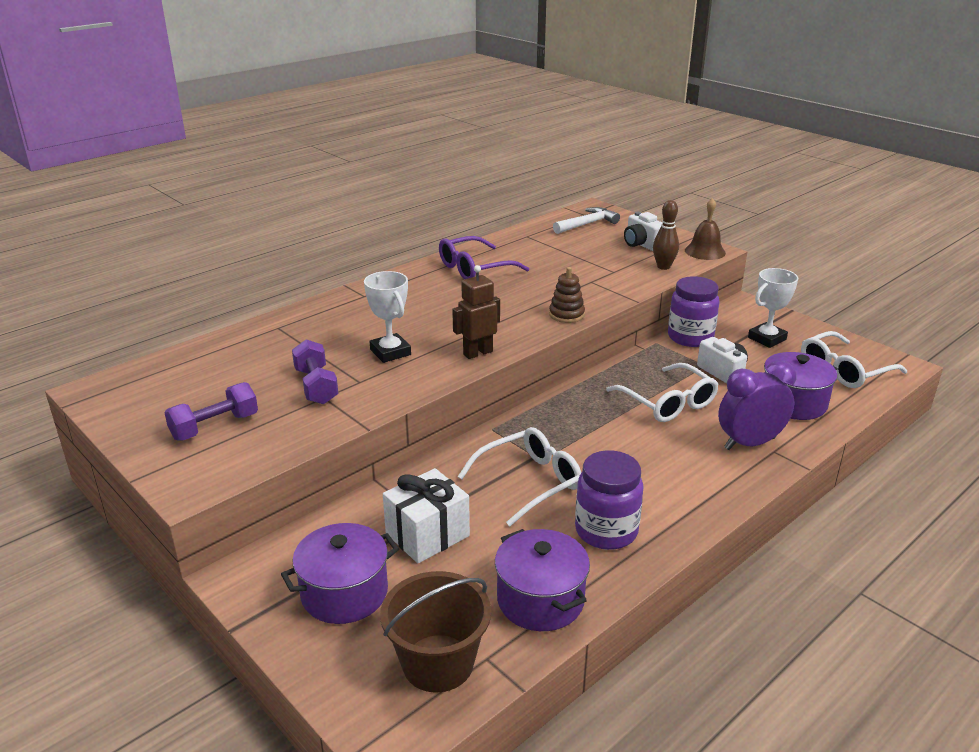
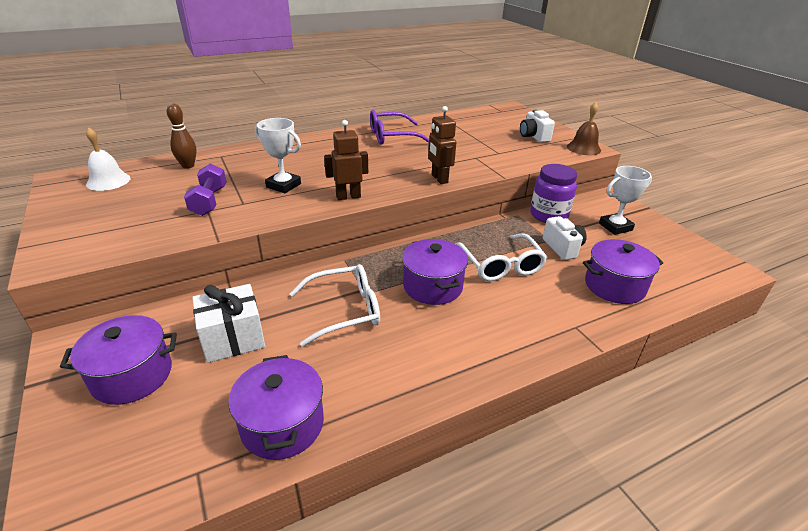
camera: 15 degrees right, 5 degrees up
(161, 383) = (108, 181): none -> white bell
(215, 426) = (112, 218): purple dumbbell -> none
(390, 352) = (283, 185): white trophy -> white trophy turned 45 degrees counterclockwise
(438, 663) = (153, 465): brown bucket -> none
(566, 315) = (439, 179): brown stacking toy -> brown robot
(587, 224) = (499, 117): white hammer -> none
(606, 531) = (381, 370): purple jar -> none
(608, 439) = (432, 286): none -> purple pot
(663, 267) = (542, 155): brown bowling pin -> brown bowling pin (188, 166)
(749, 443) = (556, 315): purple clock -> none
(844, 370) = (676, 265): white glasses -> none

